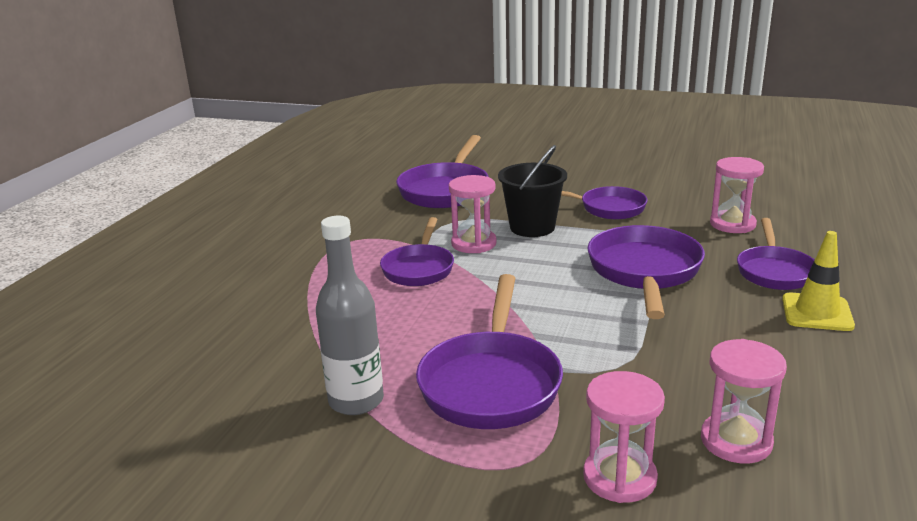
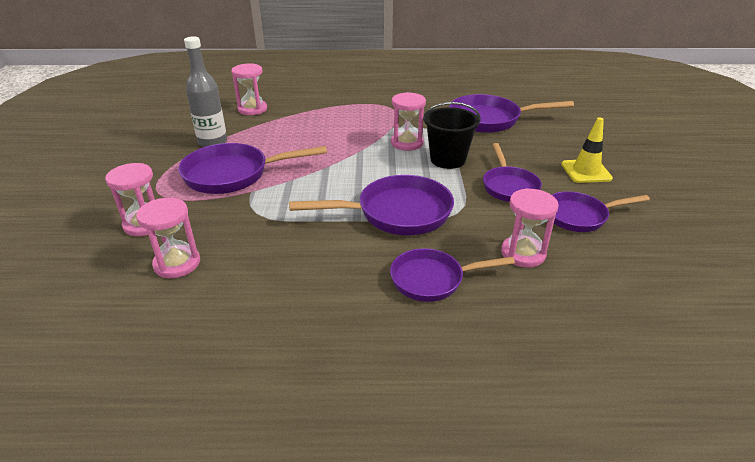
camera: 70 degrees right, 10 degrees up
(249, 353) = (252, 109): none -> pink hourglass
(419, 268) = (361, 132): purple pan -> purple pan (579, 216)
(817, 312) = (362, 304): yellow traffic cone -> yellow traffic cone (586, 171)

